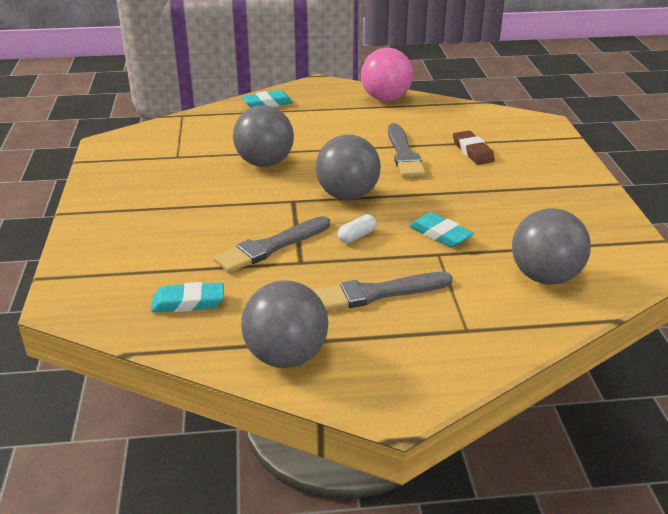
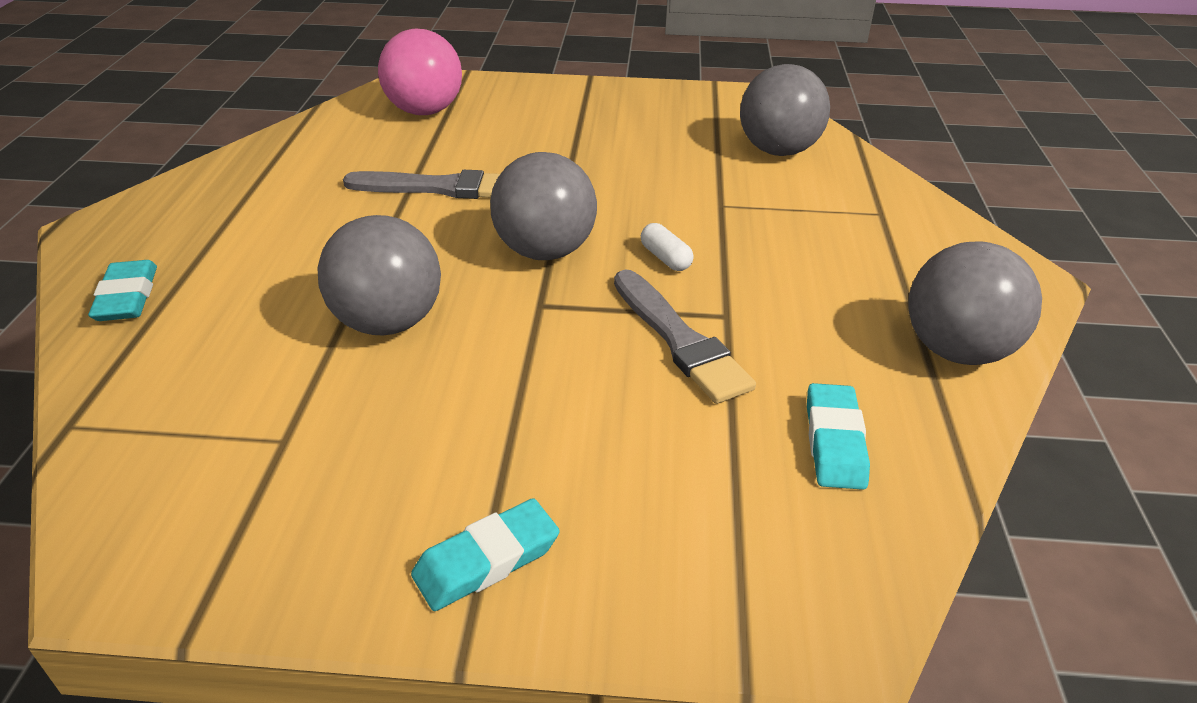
camera: 80 degrees left, 5 degrees up
(377, 293) = (809, 261): grey brush -> none
(385, 99) = (231, 174): pink ball -> pink ball (425, 111)
(440, 234) = (675, 196): turquoise eraser -> turquoise eraser (486, 560)
(472, 151) = (464, 138): brown eraser -> none

